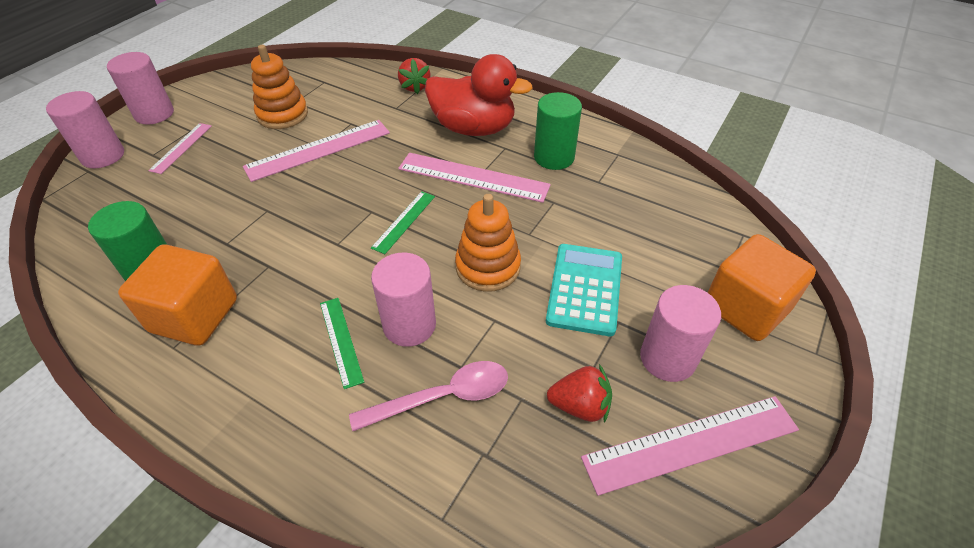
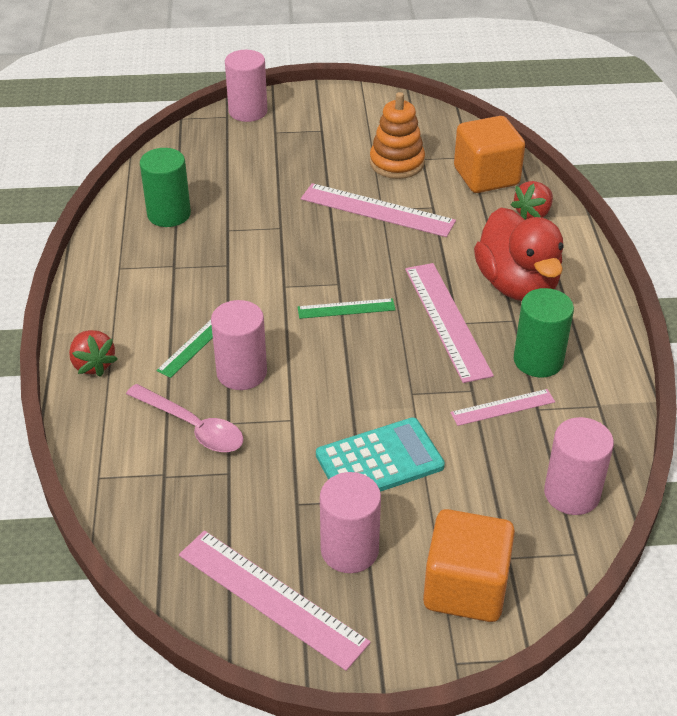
camera: 55 degrees right, 5 degrees down
(154, 114) = (318, 100): pink cylinder -> pink cylinder (571, 494)
(181, 147) = (298, 140): pink ruler -> pink ruler (503, 407)
(194, 315) = (152, 260): orange cube -> orange cube (486, 176)
(488, 267) = (345, 386): orange stacking toy -> none
(580, 406) = (251, 511): red strawberry -> red strawberry (93, 364)

